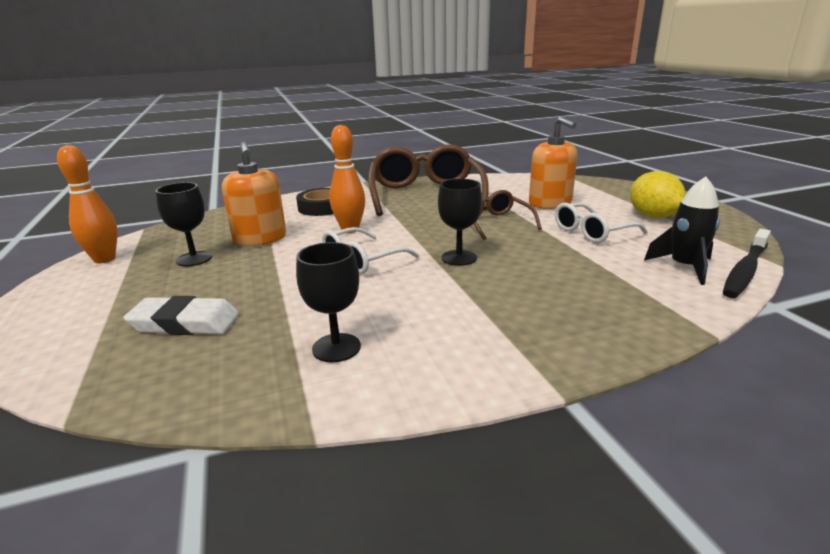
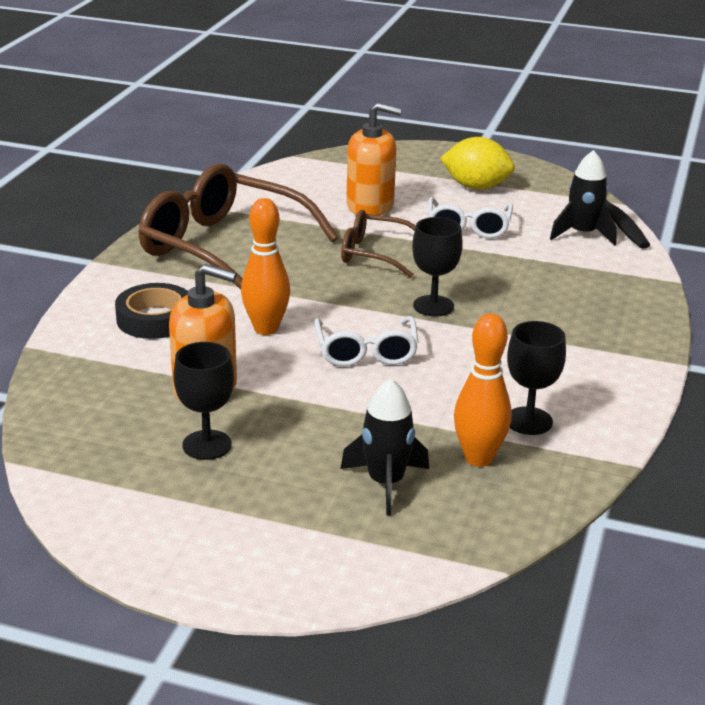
camera: 55 degrees left, 5 degrees up
(104, 259) = (104, 508): orange bowling pin -> orange bowling pin (478, 458)
(185, 323) = (386, 483): white eraser -> black rocket

